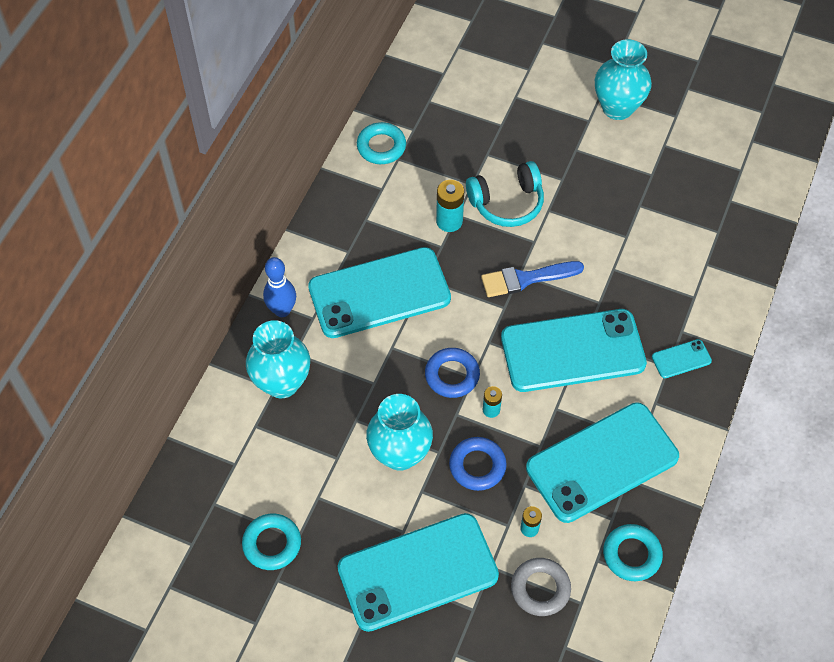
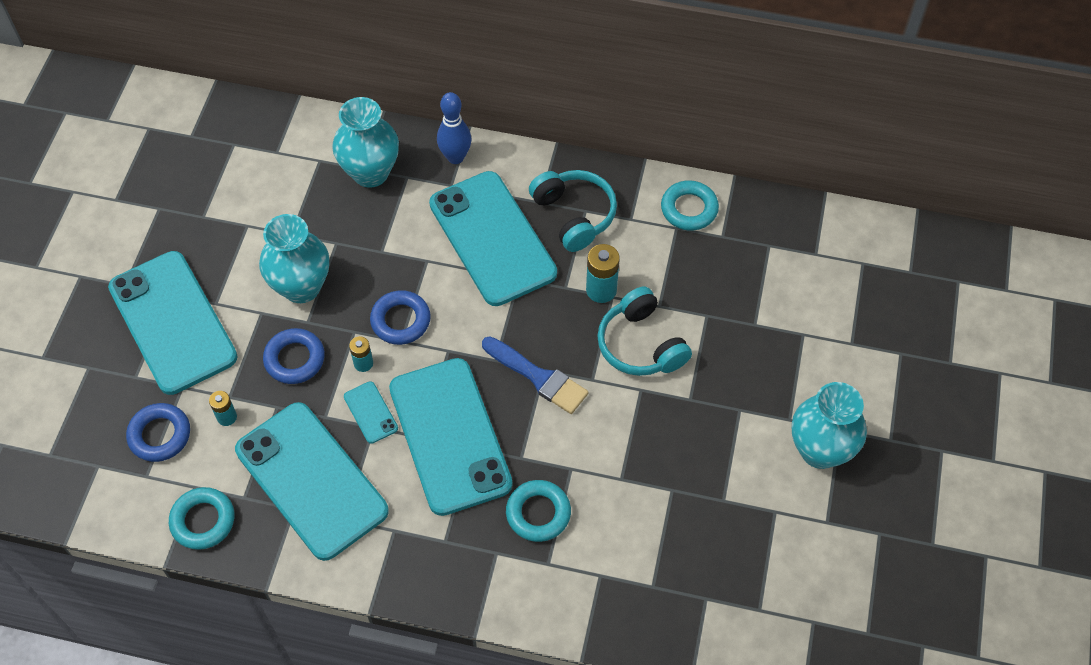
camera: 80 degrees right, 0 degrees up
(272, 544) = (195, 197): turquoise ring -> turquoise ring (538, 513)
(368, 228) = (574, 215): none -> turquoise headphones
(526, 279) = (538, 377): blue brush -> blue brush turned 150 degrees clockwise
(540, 589) = (160, 435): grey ring -> blue ring
(681, 359) = (457, 554): turquoise phone -> turquoise phone (370, 412)

